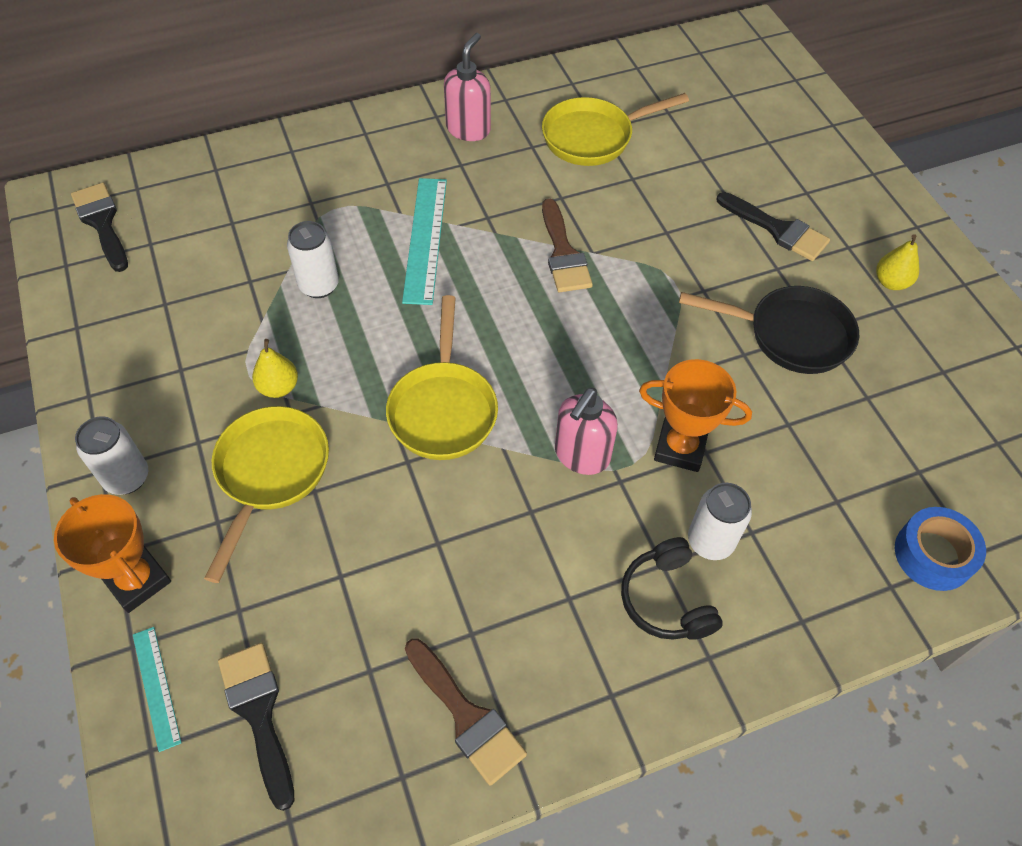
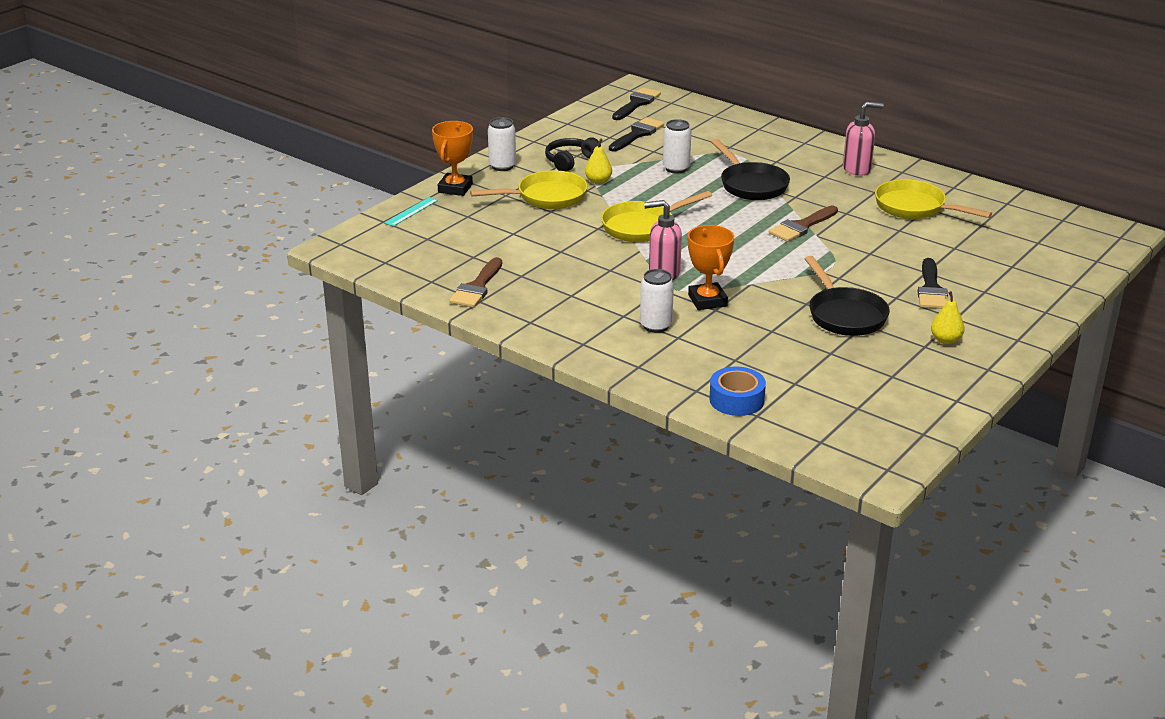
camera: 60 degrees right, 25 degrees down
(259, 713) = (424, 238): black brush -> black brush (637, 134)
(425, 239) = (751, 185): turquoise ruler -> black pan
(667, 599) = (603, 322): black headphones -> black headphones (570, 161)

